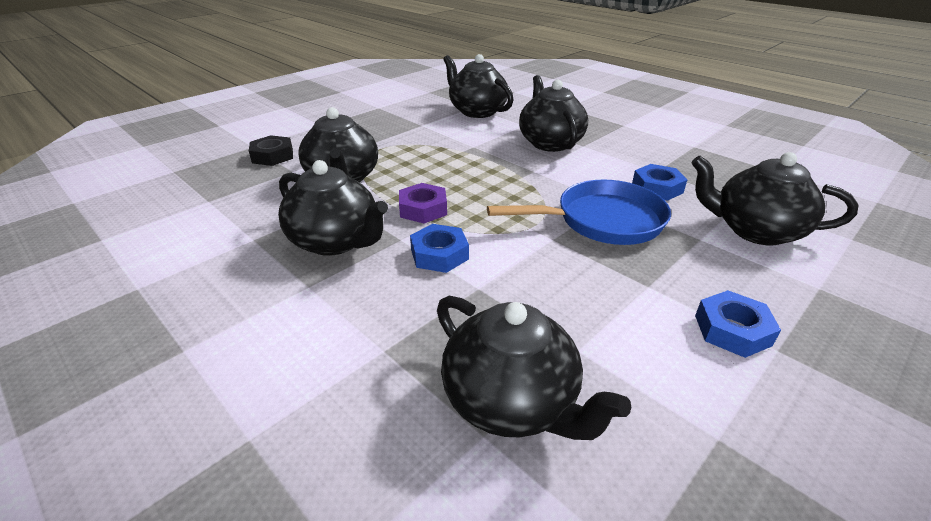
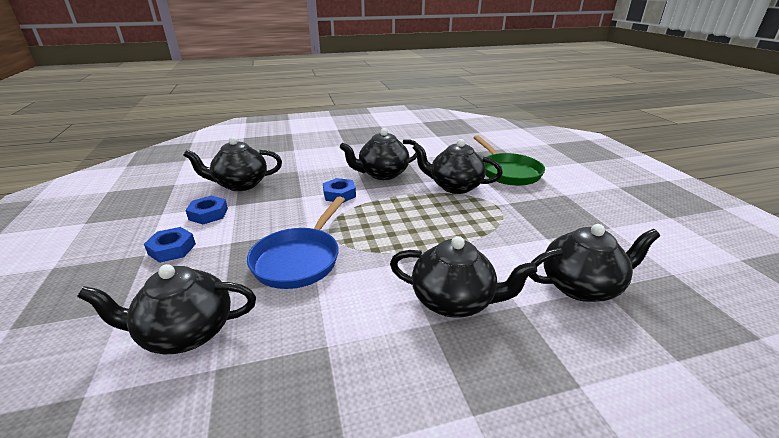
camera: 120 degrees right, 5 degrees down
(272, 156) = (508, 172): black nut -> green pan
(423, 209) = (389, 201): purple nut -> none
(657, 188) = (301, 320): blue nut -> blue nut (208, 214)
(755, 231) = (186, 332): black teapot -> black teapot turned 150 degrees counterclockwise

